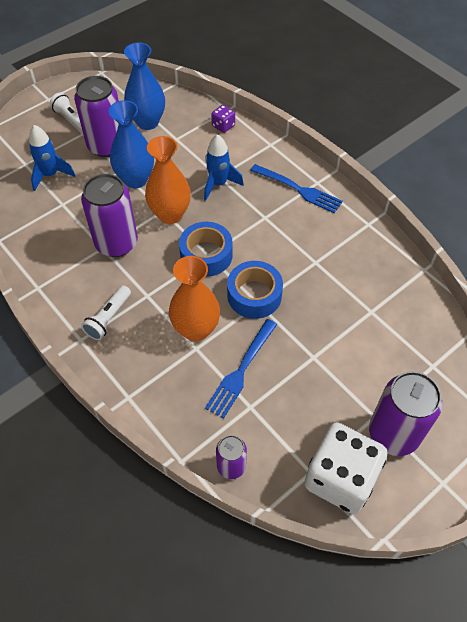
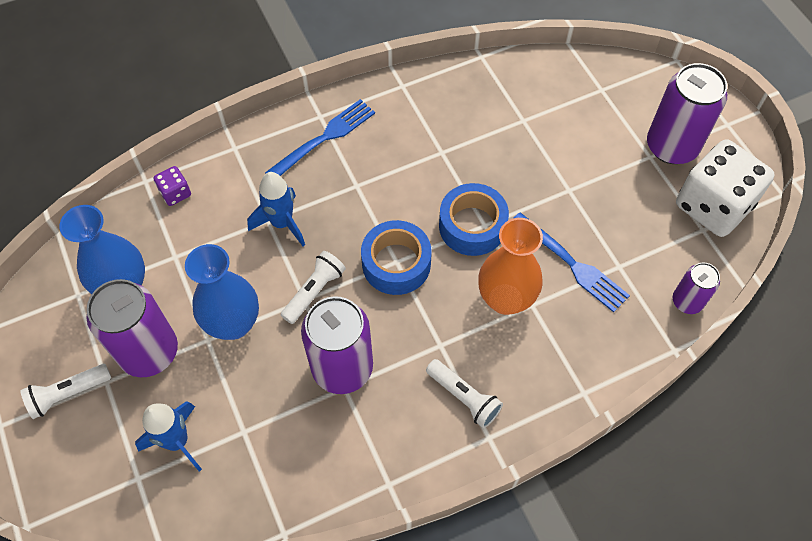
camera: 75 degrees left, 5 degrees up
(170, 214) = (314, 291): orange vase -> white flashlight

